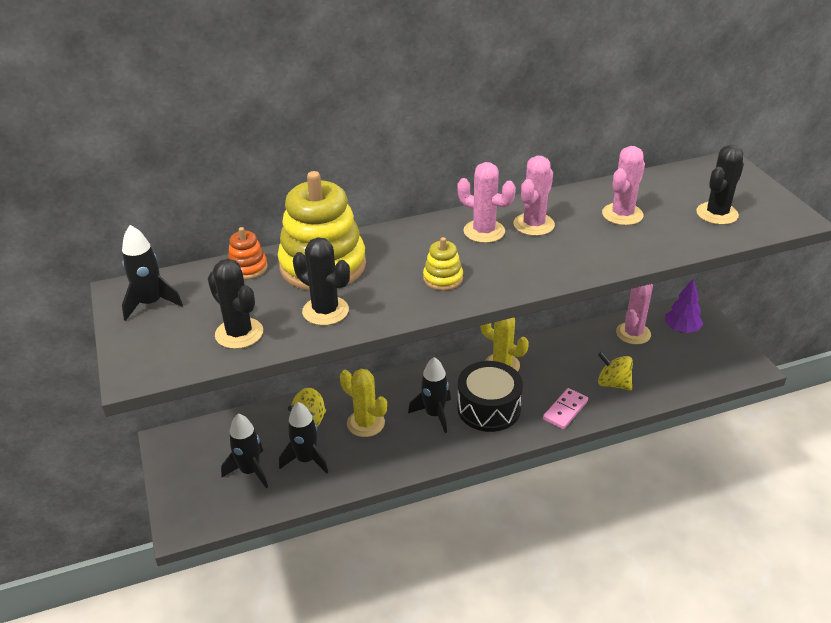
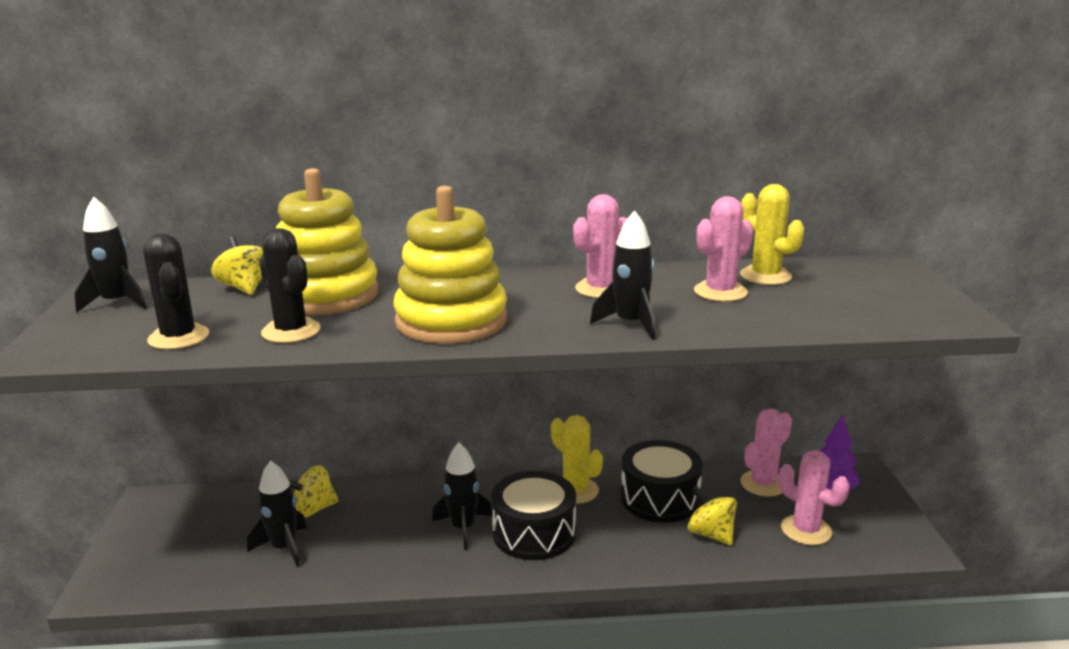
camera: 15 degrees right, 15 degrees down
(248, 268) = (245, 288): orange stacking toy -> yellow spinning top
(250, 471) = (214, 548): black rocket -> black rocket (630, 324)
(365, 423) = (376, 523): yellow cactus -> yellow cactus (765, 276)
(443, 278) = (451, 321): yellow stacking toy -> yellow stacking toy, size x2.21
(484, 231) = (536, 288): pink cactus -> pink cactus (806, 530)
(565, 360) = (660, 498): none -> black drum
(565, 410) = (631, 553): pink domino -> none
(717, 214) = (849, 304): black cactus -> none

